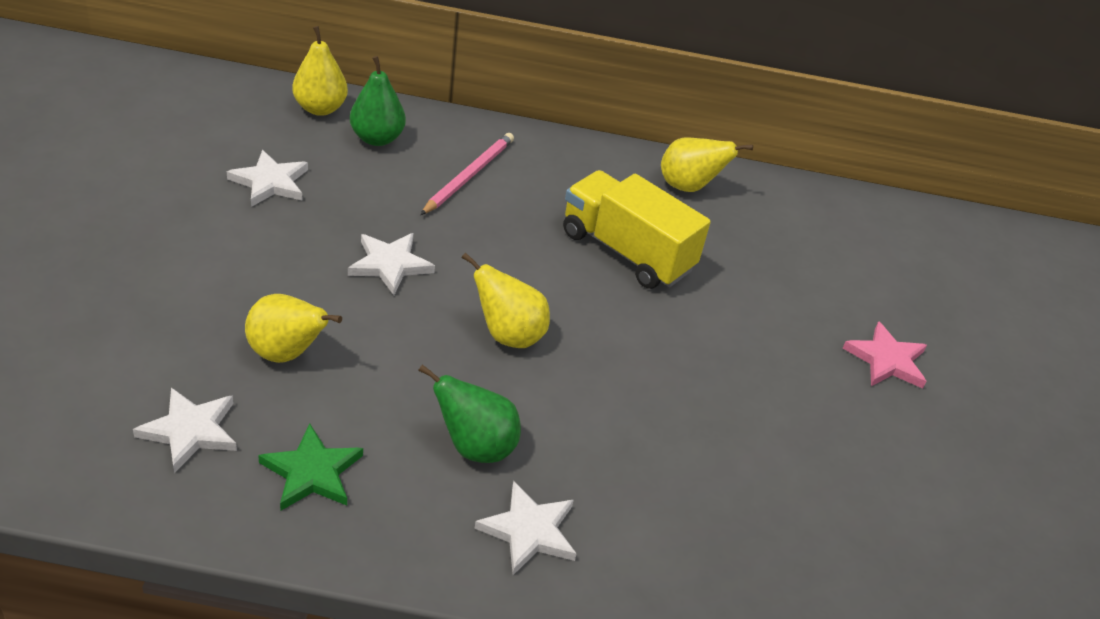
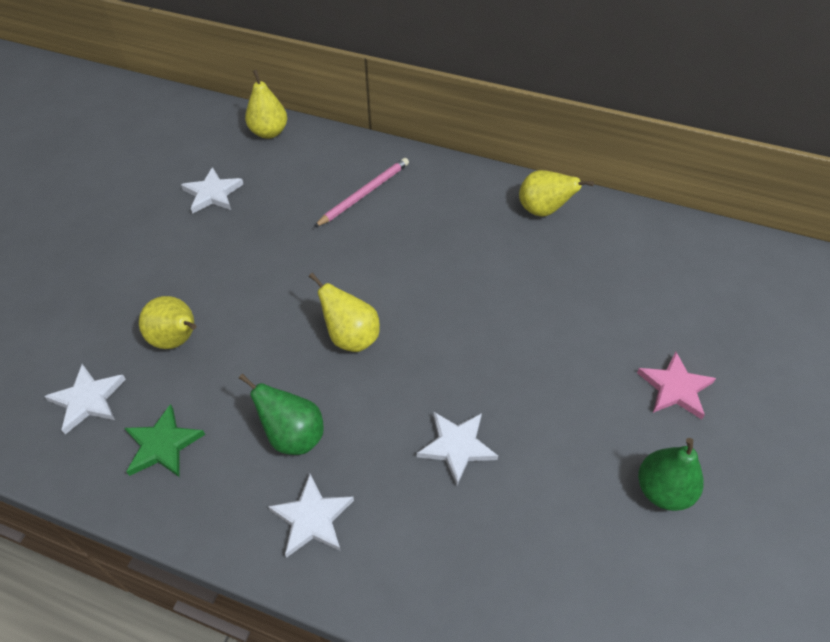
camera: 20 degrees right, 10 degrees up
(377, 138) = (303, 159): green pear -> green pear (662, 490)
(390, 264) = (279, 268): white star -> white star (457, 446)
(626, 252) = (472, 268): yellow truck -> none

